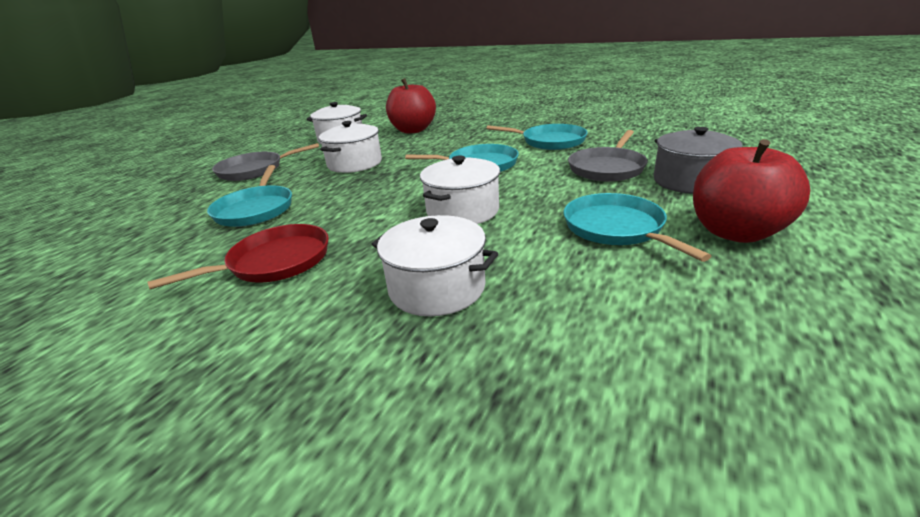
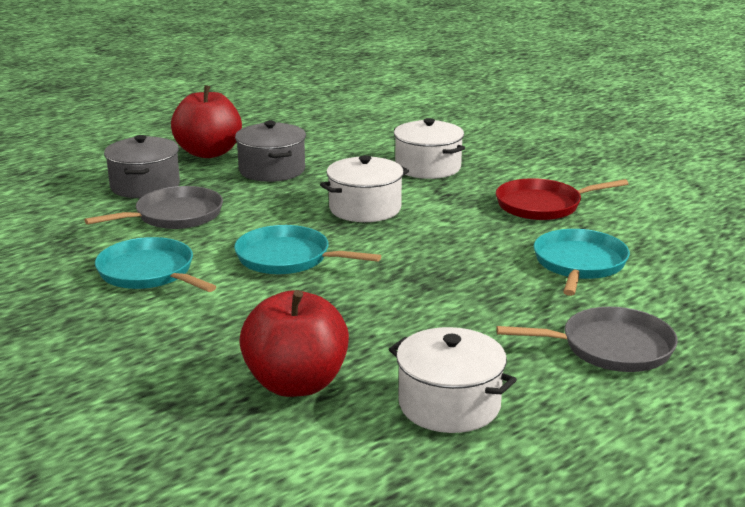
camera: 160 degrees left, 5 degrees down
(355, 163) = (444, 312): white pot -> none
(616, 228) = (272, 170): turquoise pan -> grey pot

